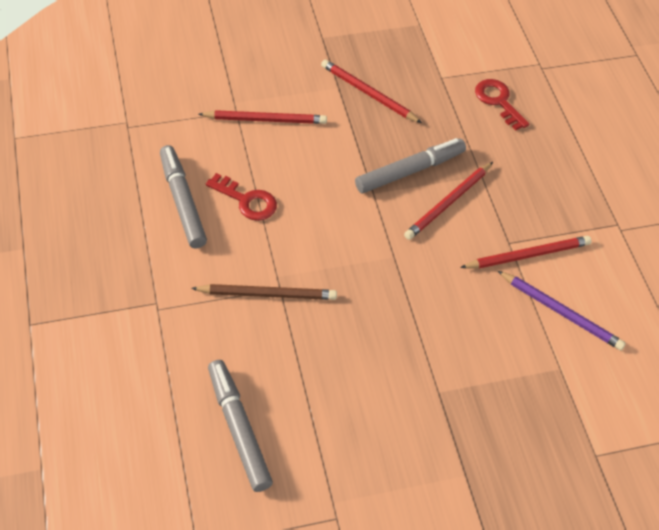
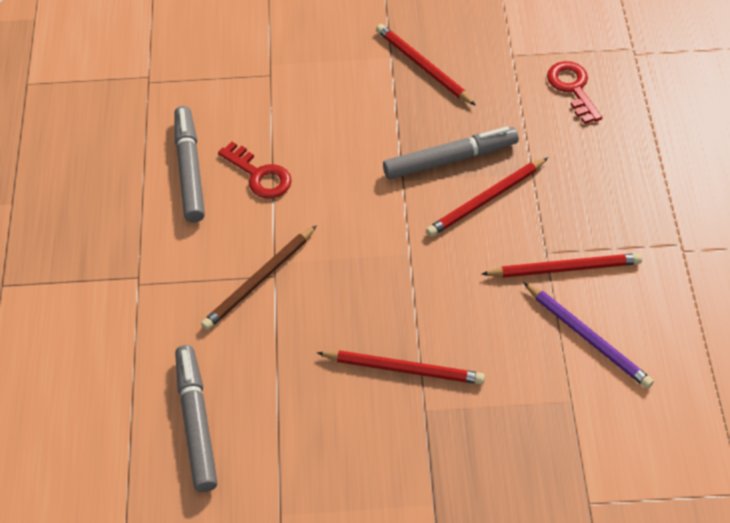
camera: 15 degrees right, 0 degrees up
(265, 119) = (300, 87): red pencil -> red pencil (404, 369)
(267, 294) = (259, 280): brown pencil -> brown pencil turned 120 degrees clockwise

